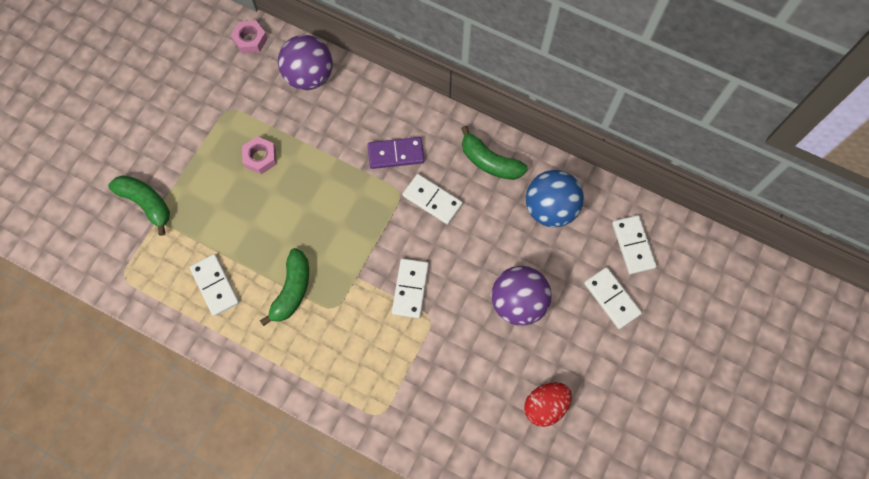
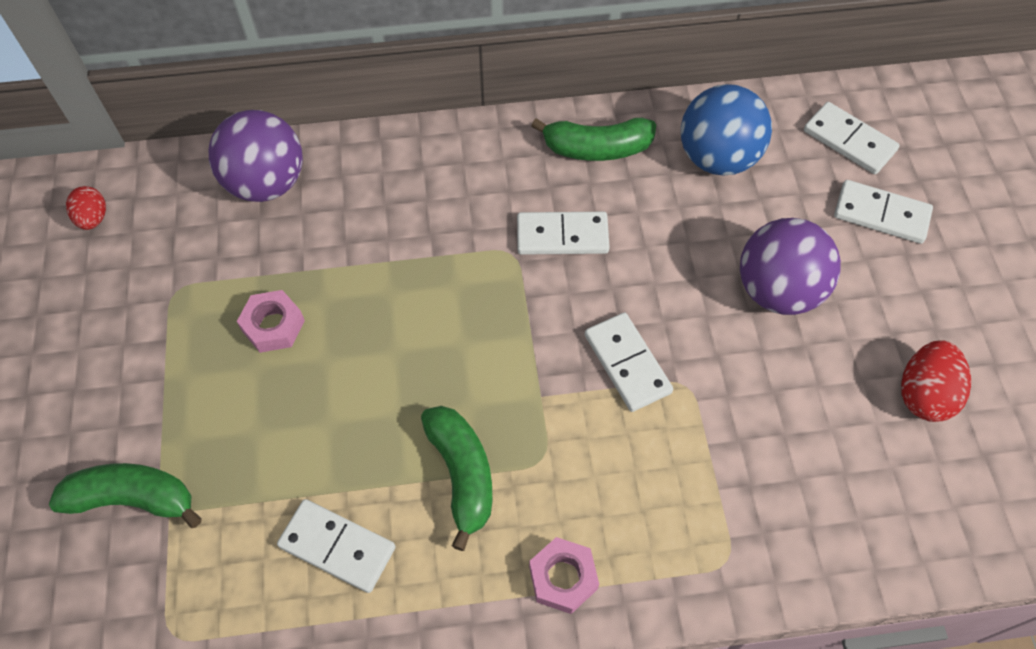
camera: 35 degrees left, 10 degrees down
(217, 45) = (93, 218): none -> red egg
(250, 40) = (142, 185): pink nut -> pink nut (563, 578)
(396, 154) = (467, 210): purple domino -> none

